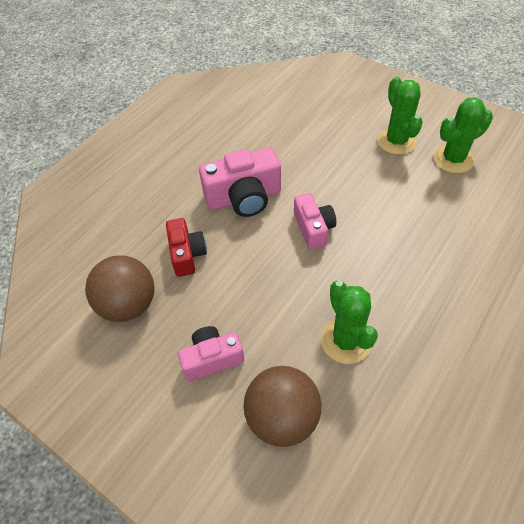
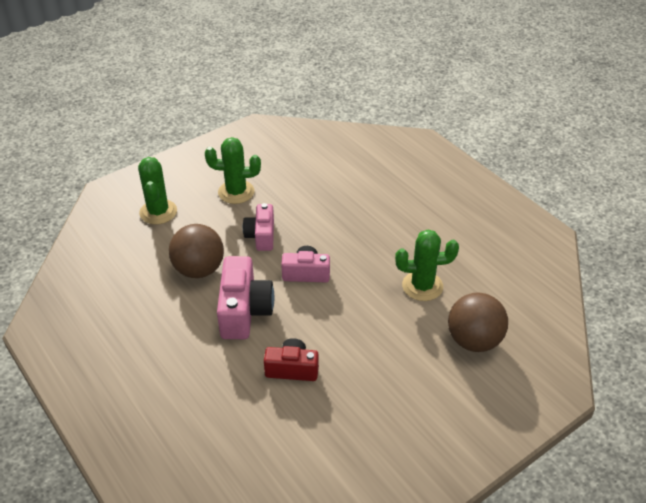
camera: 75 degrees left, 10 degrees down
(128, 305) = (331, 425): brown ball -> brown ball (199, 269)
(212, 359) = (410, 373): pink camera -> pink camera (261, 236)
(453, 159) = (277, 168): green cactus -> green cactus (158, 212)

